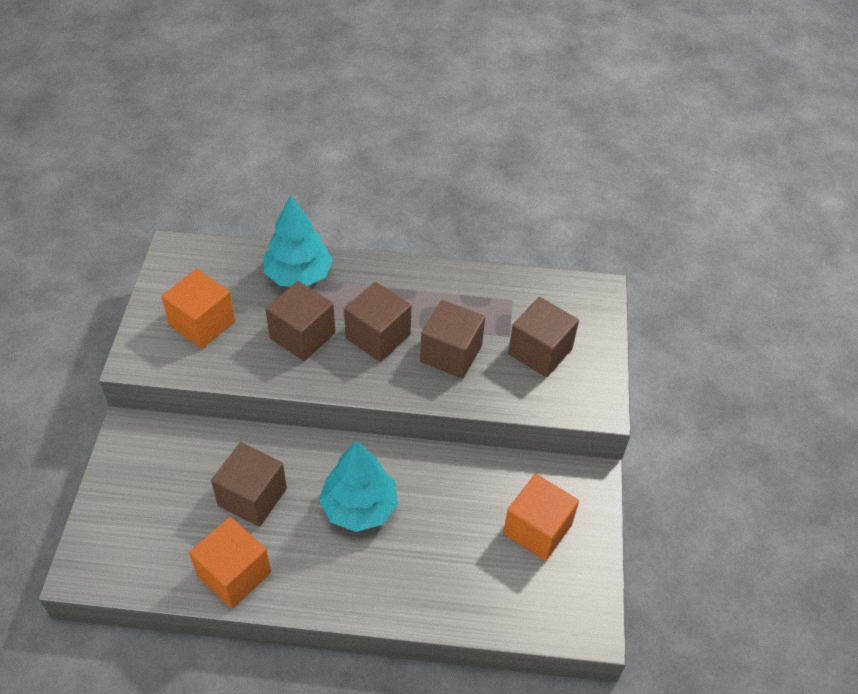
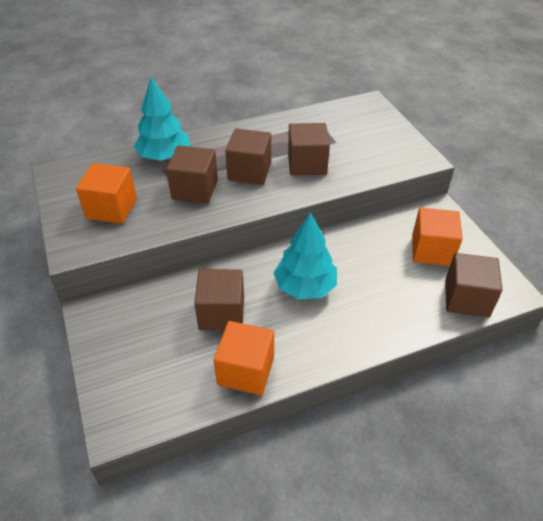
camera: 25 degrees left, 5 degrees down
(540, 351) = (362, 143): brown cube -> brown cube (466, 298)

